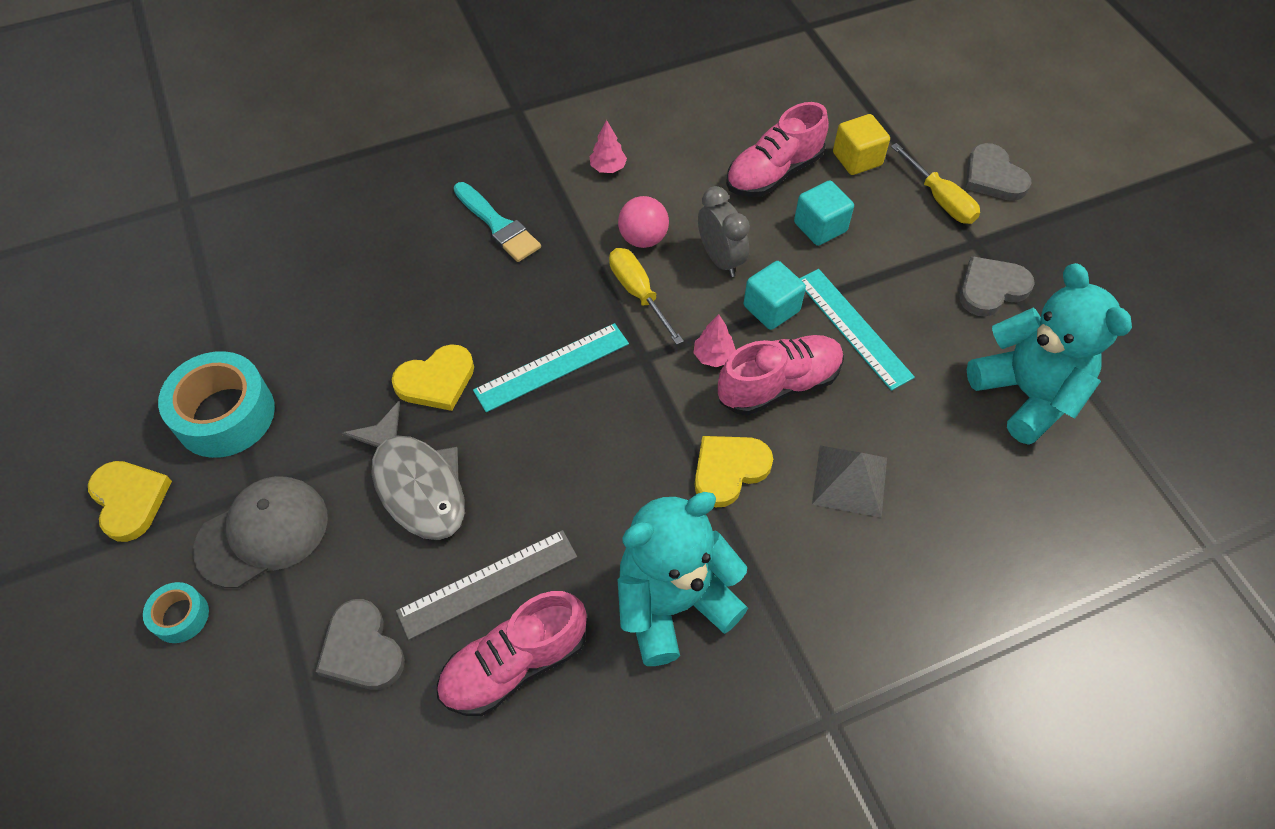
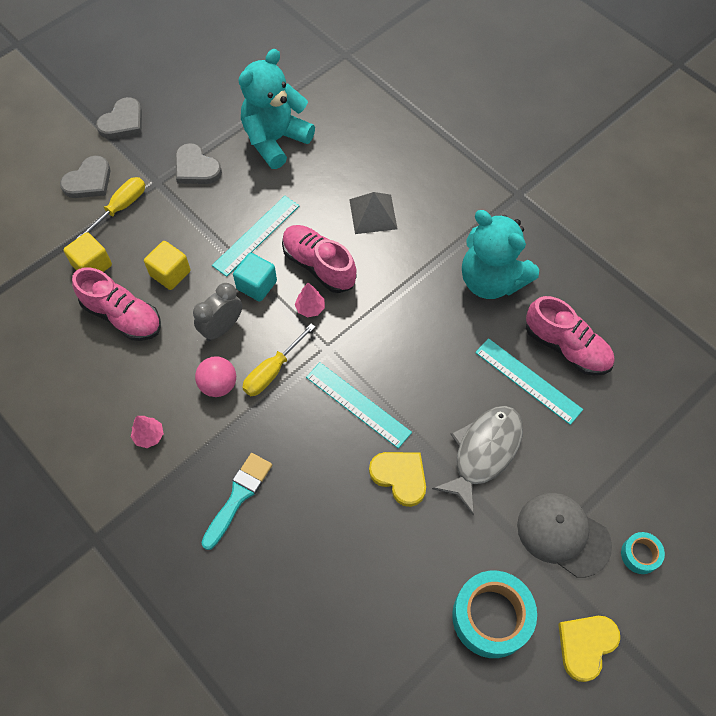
camera: 110 degrees left, 5 degrees up
(362, 649) = (601, 433): grey heart -> grey heart (123, 122)
(487, 583) = (528, 381): grey ruler -> turquoise ruler
(729, 470) = (393, 276): yellow heart -> none
(820, 227) = (170, 273): turquoise cube -> yellow cube

